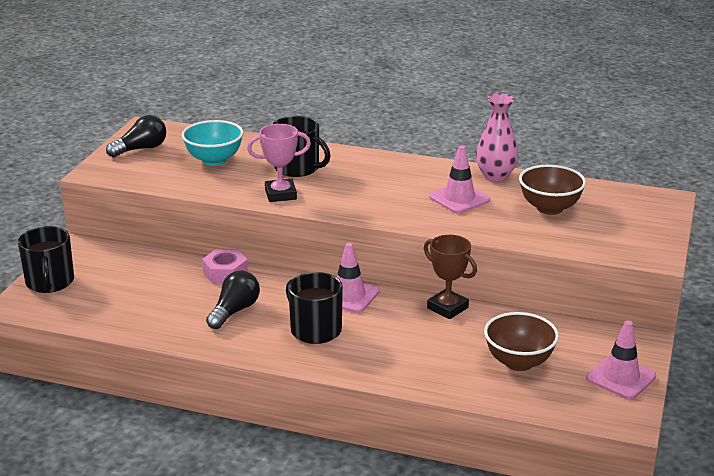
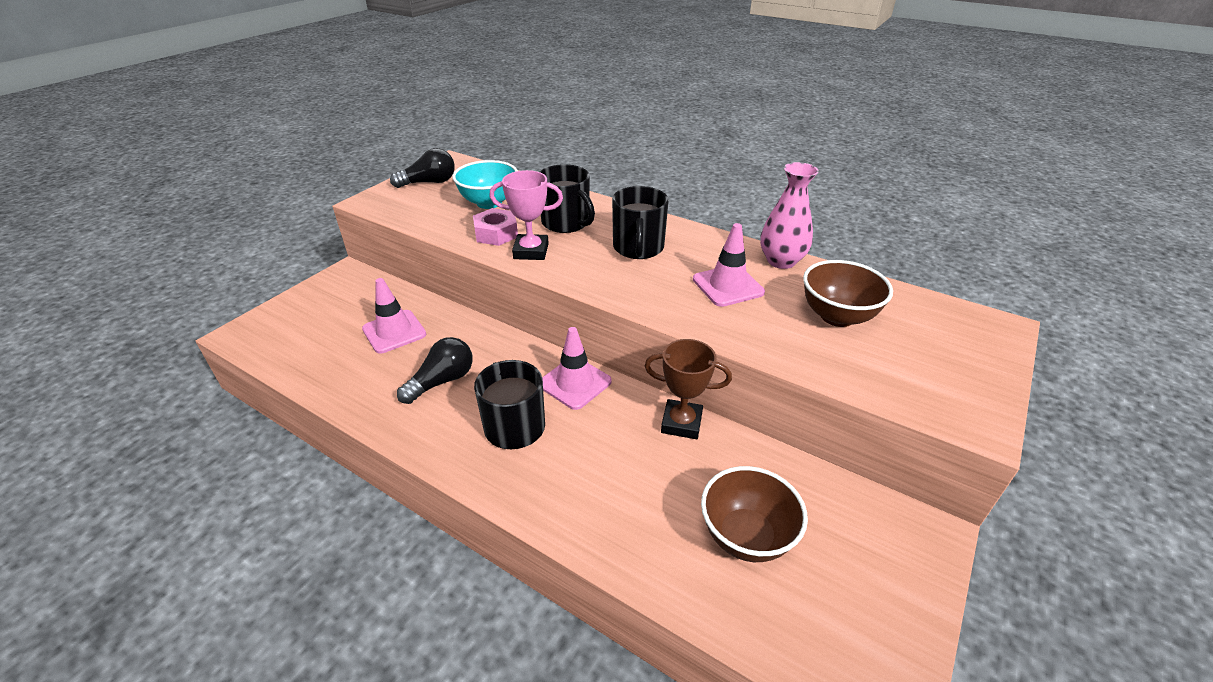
camera: 15 degrees right, 10 degrees up
(50, 282) = (290, 311): black mug -> black mug (638, 248)
(225, 272) = (461, 328): pink nut -> pink nut (496, 233)
(447, 308) = (681, 423): brown trophy -> brown trophy turned 45 degrees counterclockwise
(621, 377) = (888, 602): pink traffic cone -> pink traffic cone (394, 332)

